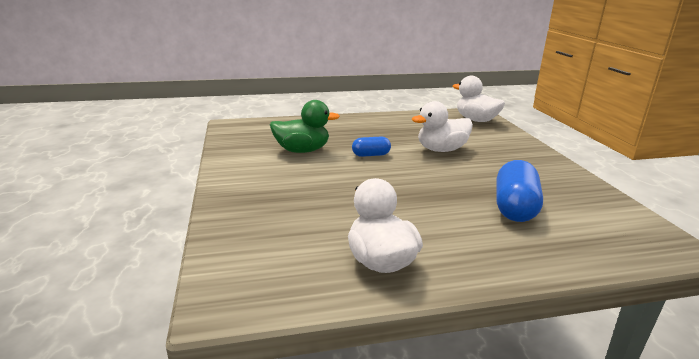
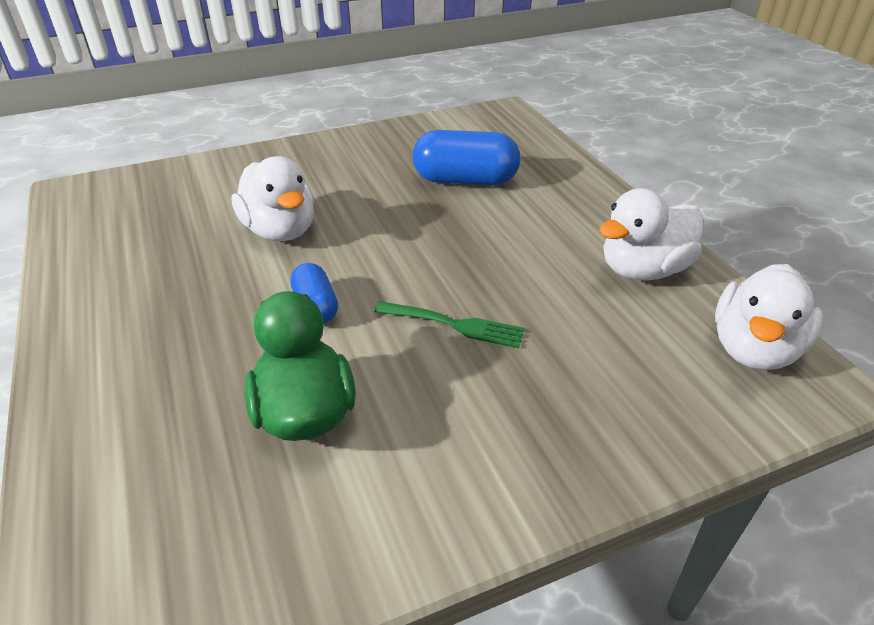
camera: 100 degrees left, 15 degrees up
(344, 184) = (454, 325): none -> green fork
(476, 120) = (122, 194): white duck -> white duck (753, 349)

